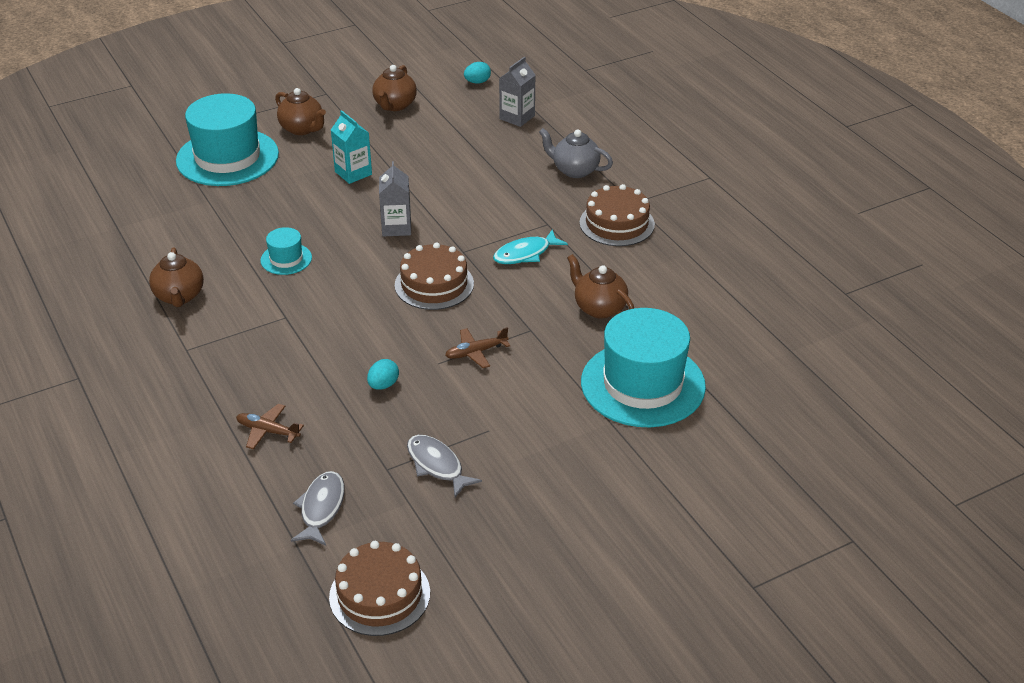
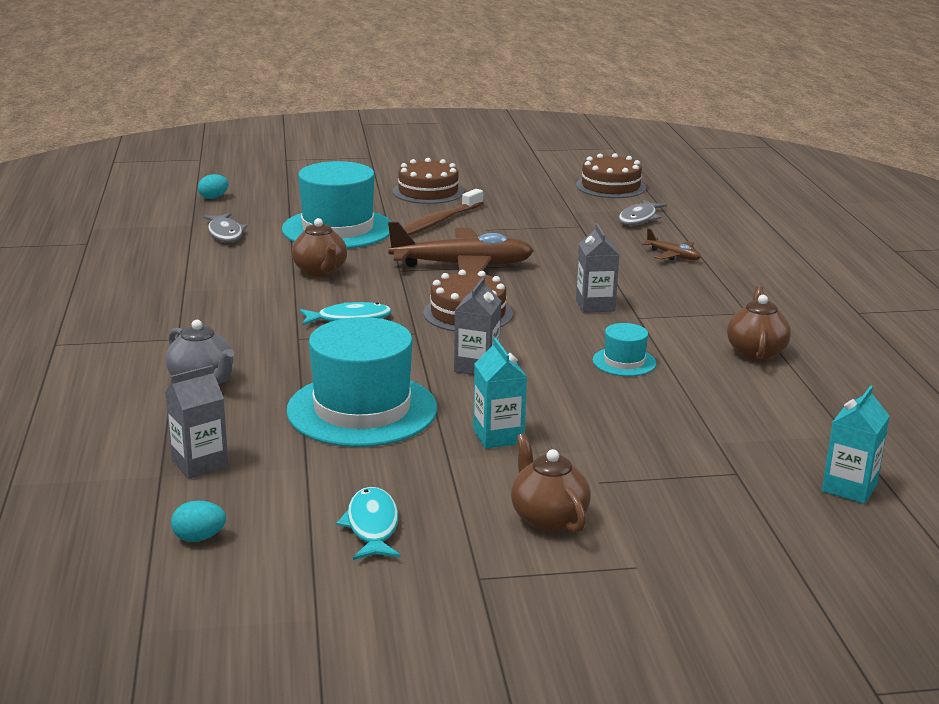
camera: 160 degrees left, 15 degrees down
(123, 185) = (849, 488): none -> turquoise carton
(227, 157) = (682, 496): turquoise hat -> turquoise hat (362, 410)
(328, 324) = (595, 305): none -> grey carton
(383, 385) = (560, 262): turquoise egg -> turquoise egg (213, 197)
(395, 105) = (372, 526): brown teapot -> turquoise fish
(437, 465) = (540, 221): grey fish -> grey fish (225, 233)
(476, 352) = (463, 266): brown plane -> brown plane, size x2.19
(548, 430) = (438, 222): none -> brown toothbrush
(617, 223) = (221, 324): brown cake -> brown cake (428, 192)

